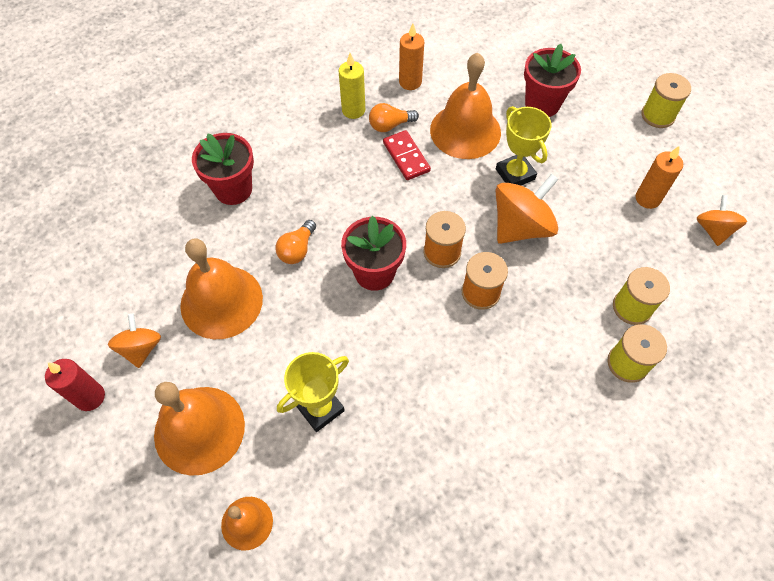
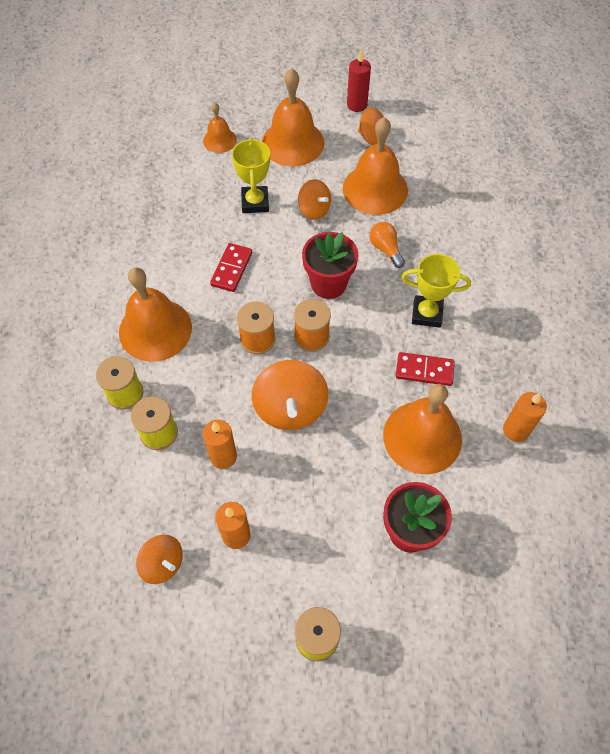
camera: 125 degrees right, 0 degrees up
(233, 189) = (473, 237): red flower pot -> none
(289, 342) = (314, 209): none -> orange spinning top
(353, 110) = (507, 362): yellow candle -> none
(390, 125) = (470, 380): orange light bulb -> none
(423, 369) = (232, 269): none -> red domino
(515, 174) = (344, 443): yellow trophy -> yellow trophy (427, 314)
(547, 389) = (155, 329): none -> orange bell
(603, 246) = (223, 456): none -> orange candle

